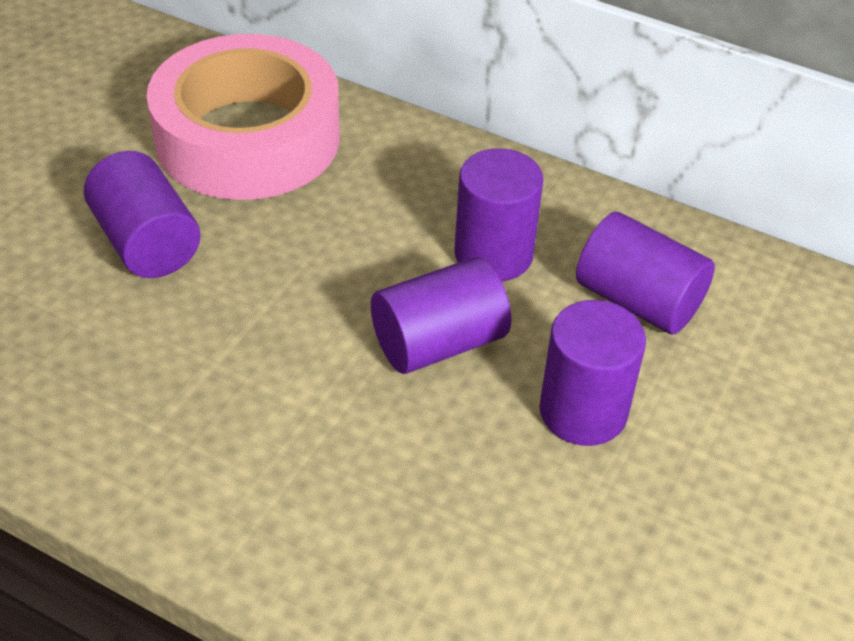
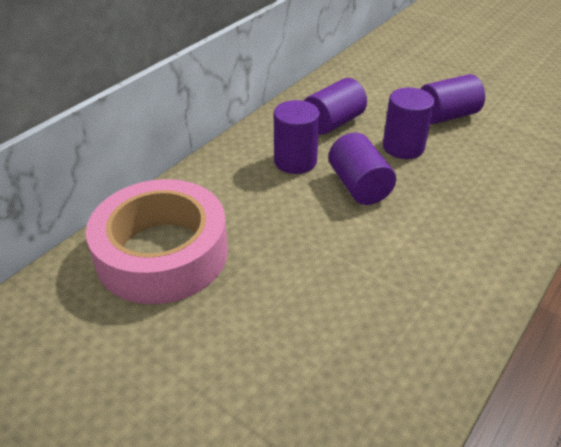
camera: 80 degrees left, 5 degrees down
(147, 242) = (260, 308): purple cylinder -> purple cylinder (446, 116)

